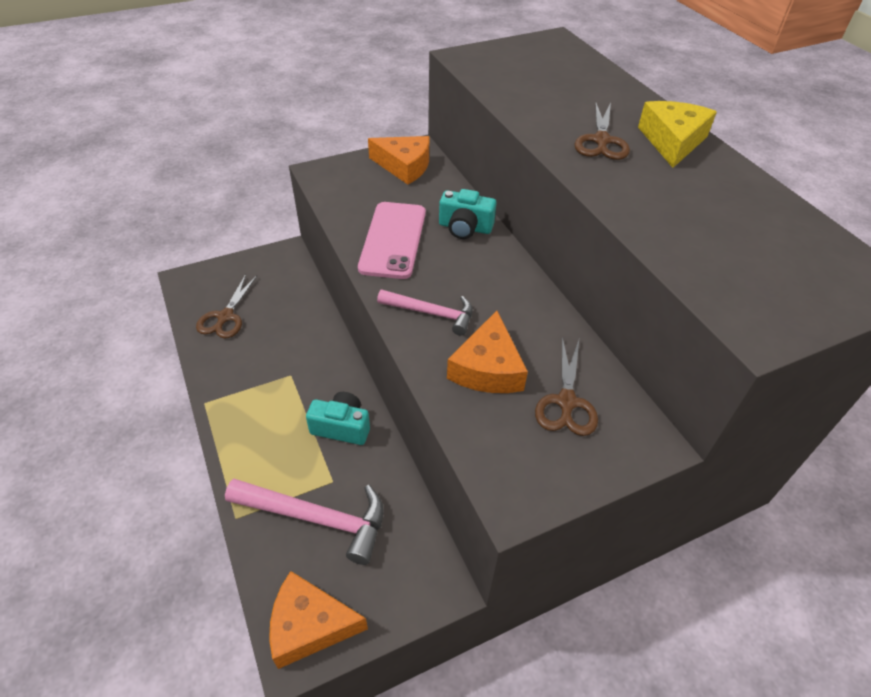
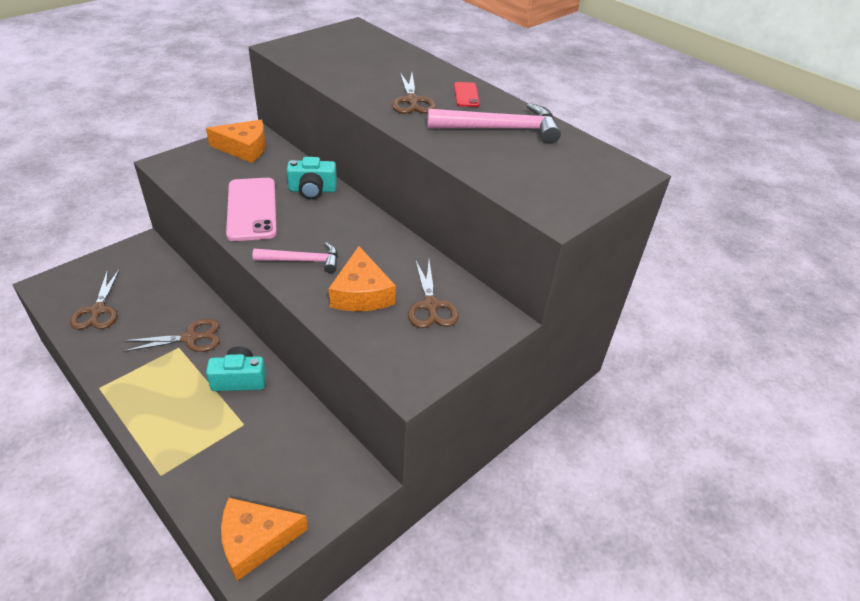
camera: 20 degrees left, 5 degrees down
(305, 367) = (190, 338): none -> brown scissors
(317, 518) = (237, 456): pink hammer -> pink hammer (500, 129)
(672, 141) = (466, 95): yellow cheese -> red phone

